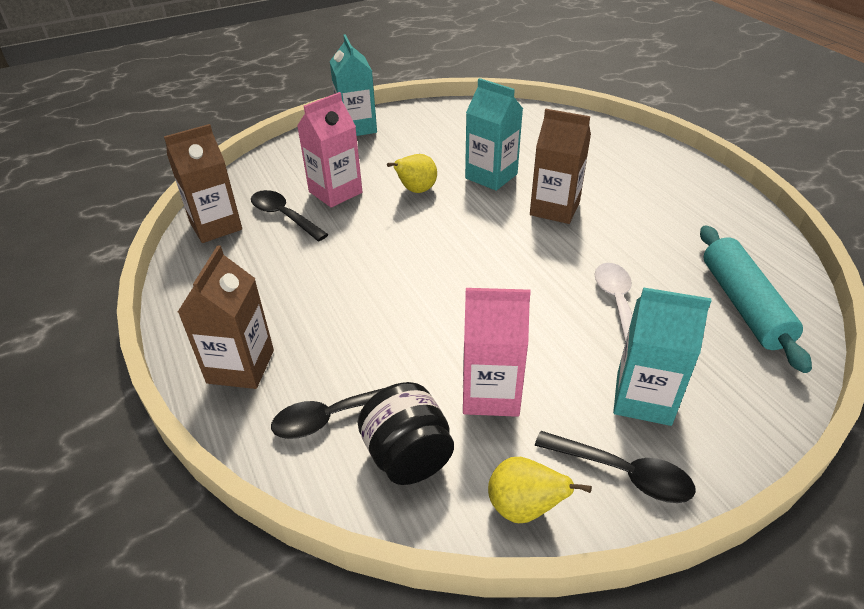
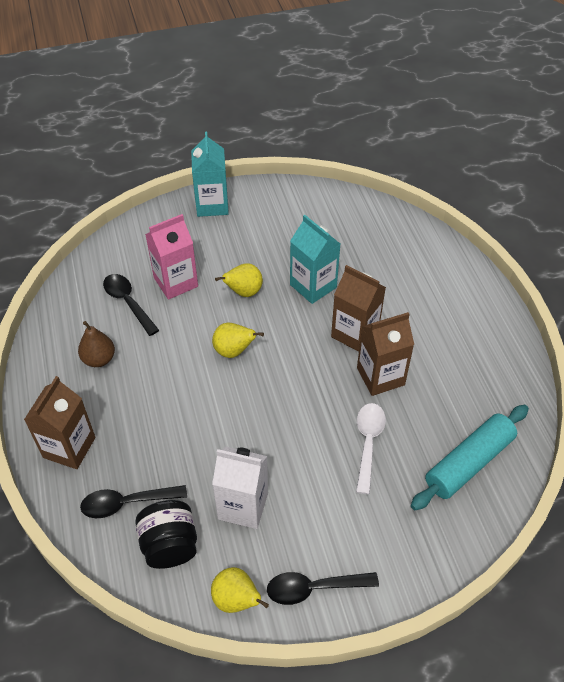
camera: 10 degrees right, 10 degrees up
(216, 226) = (71, 304): brown carton -> brown carton (380, 376)
(261, 272) = (99, 359): none -> brown pear
(423, 242) = (234, 351): none -> yellow pear
(491, 394) = (243, 506): pink carton -> white carton
(623, 473) = (314, 588): black spoon -> black spoon turned 135 degrees clockwise
(643, 398) = (353, 532): turquoise carton -> none
(743, 305) = (468, 462): turquoise rolling pin -> turquoise rolling pin turned 45 degrees clockwise

